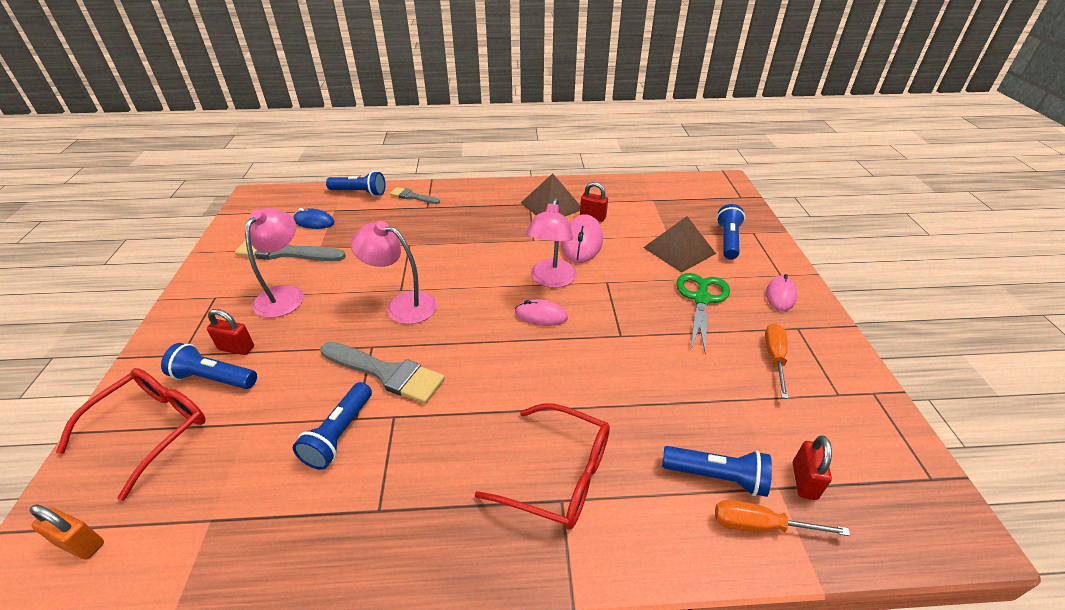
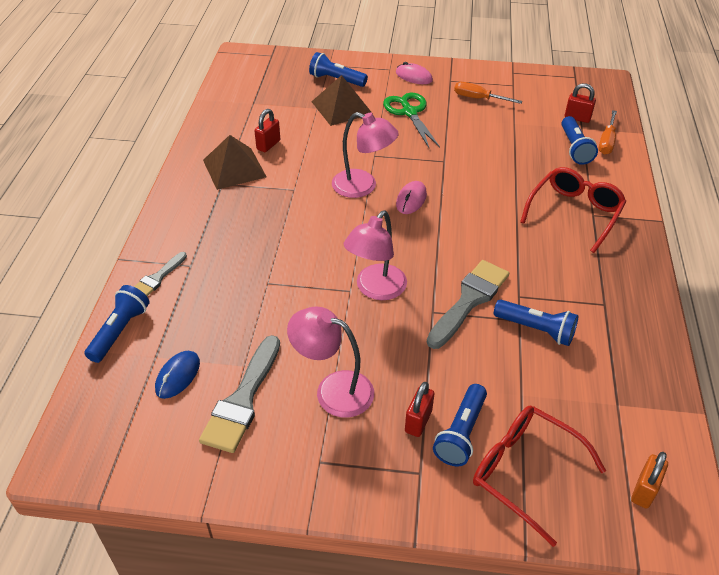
camera: 80 degrees left, 5 degrees up
(582, 242) = (309, 159): pink mouse -> none
(701, 299) = (409, 112): green scissors -> green scissors turned 45 degrees clockwise
(716, 476) = (575, 148): blue flashlight -> blue flashlight turned 150 degrees clockwise

